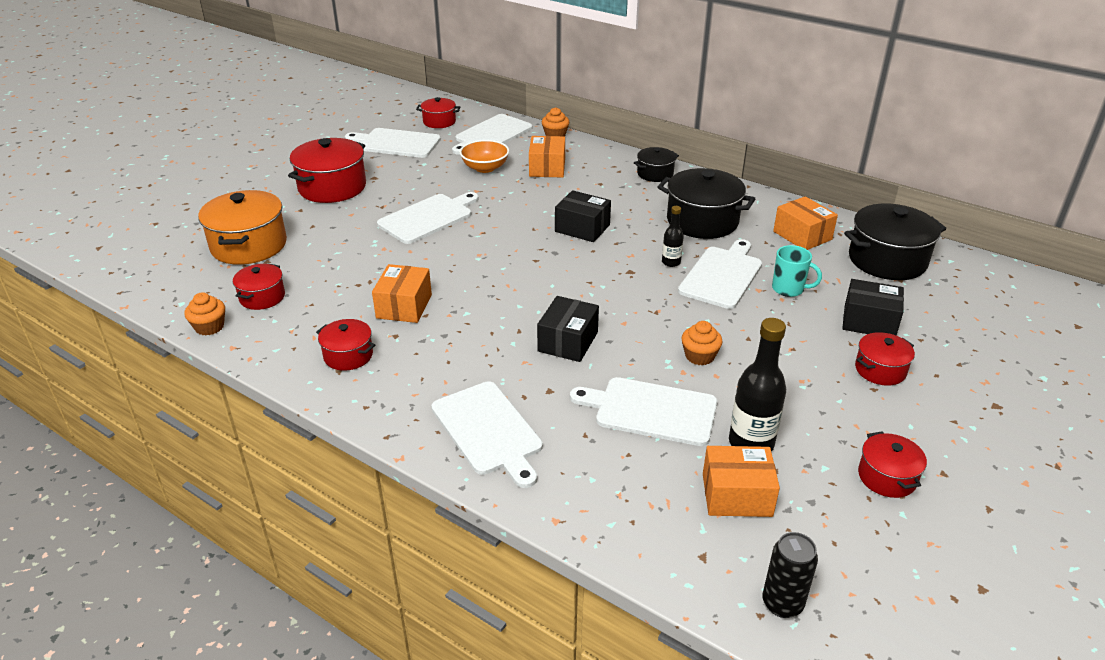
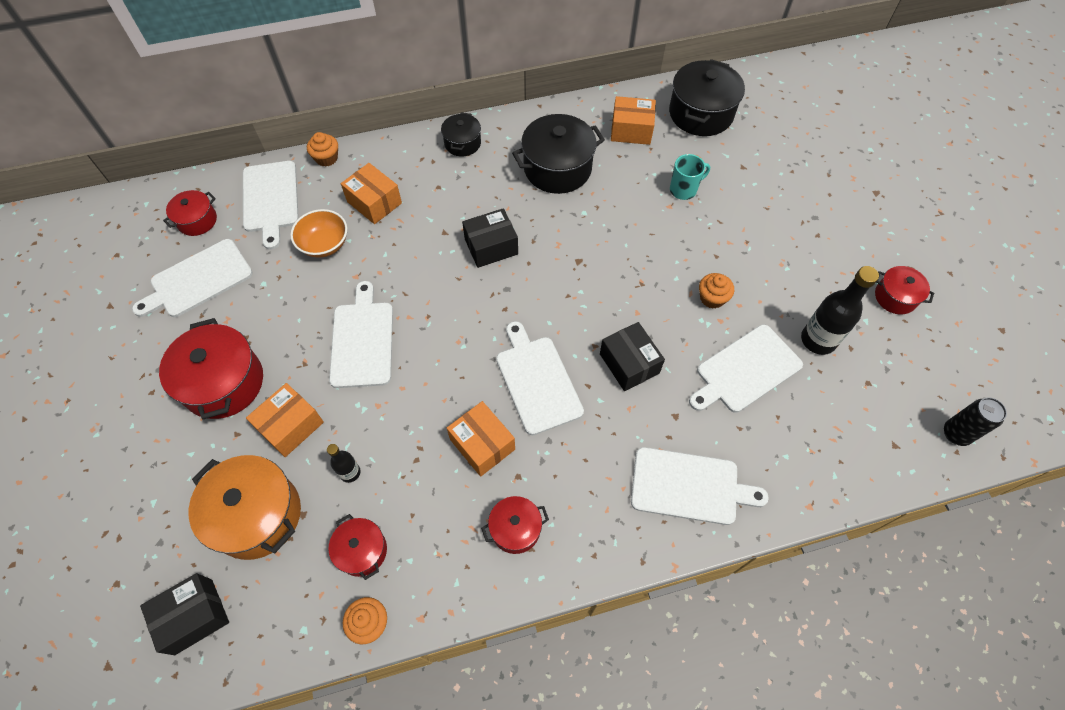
camera: 50 degrees left, 25 degrees up
(671, 262) = (591, 228): black bottle -> black bottle (350, 472)
(722, 275) = (634, 212): white cutting board -> white cutting board (537, 381)
(737, 495) = (857, 385): orange box -> orange box (291, 426)
(869, 321) = (754, 180): black box -> black box (194, 616)
(880, 370) = (803, 216): red pot -> none

